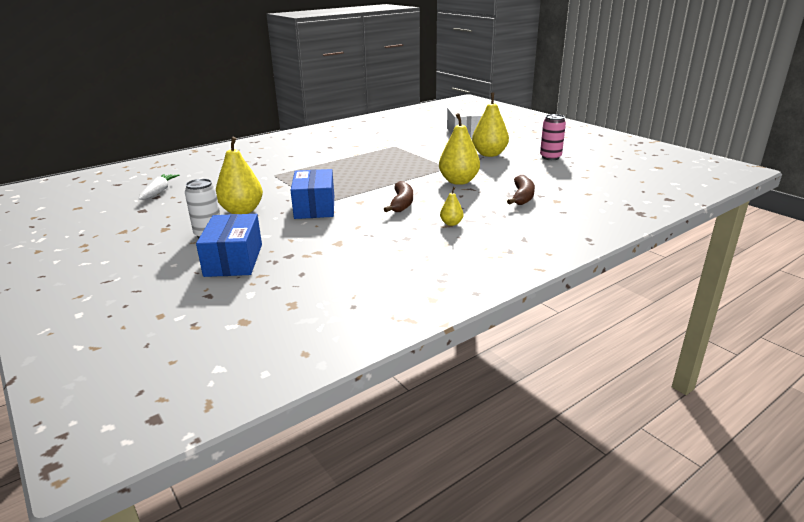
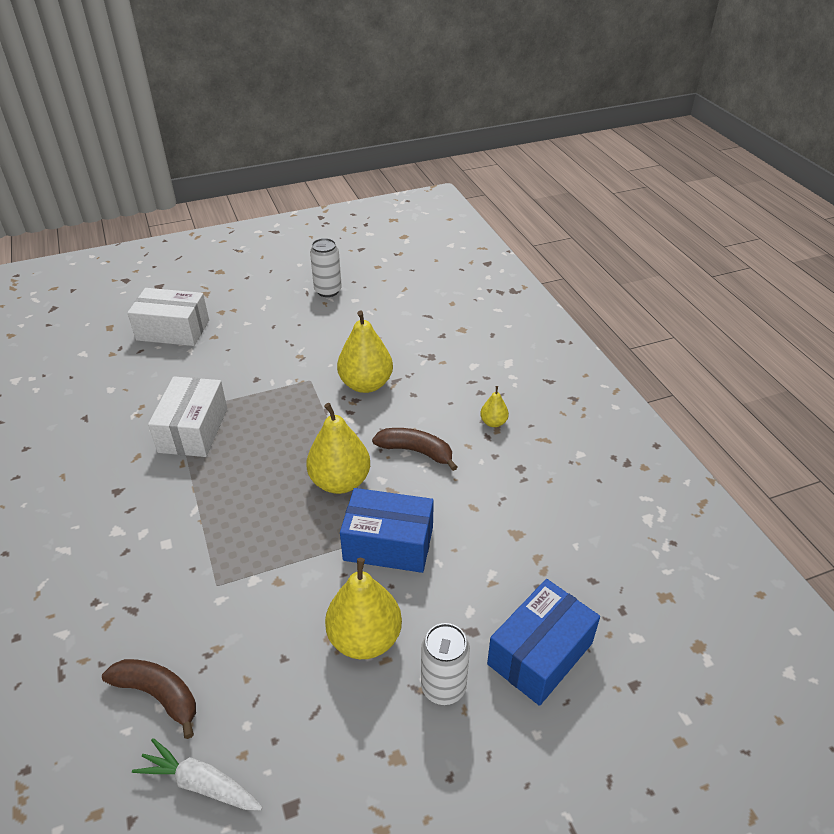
camera: 75 degrees left, 15 degrees up
(234, 260) = (540, 653): blue box -> blue box turned 60 degrees counterclockwise
(383, 151) = (193, 430): none -> white box
(489, 154) = (282, 333): yellow pear -> yellow pear (340, 481)
(522, 197) = (441, 349): brown banana -> brown banana (159, 695)
(550, 157) = (328, 291): pink can -> white can

